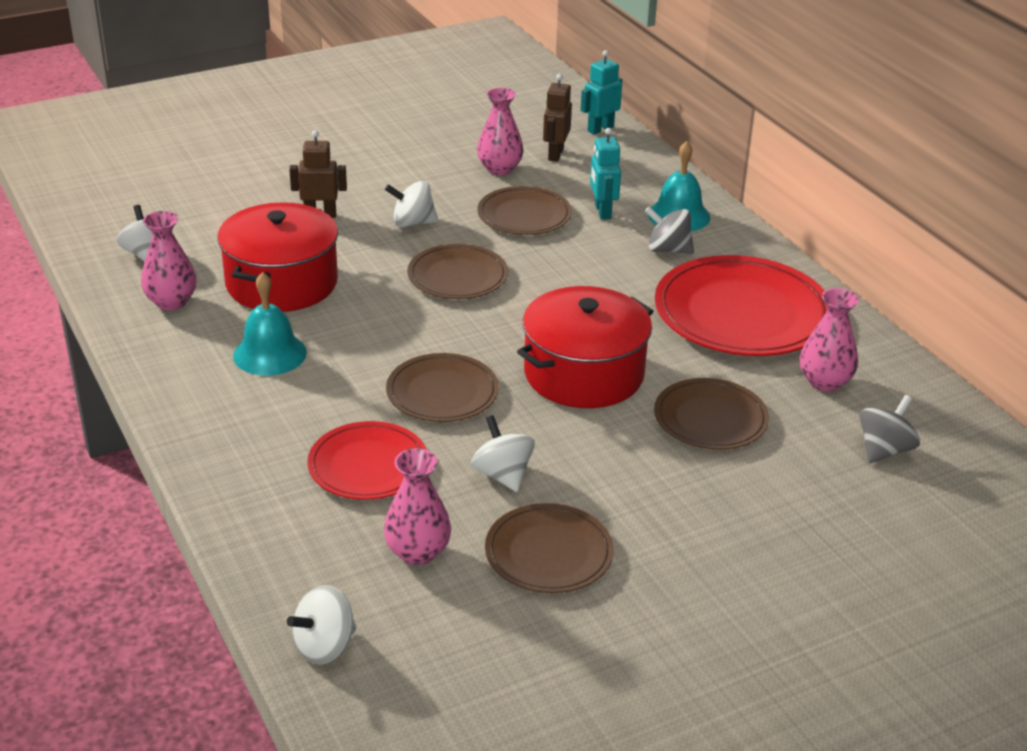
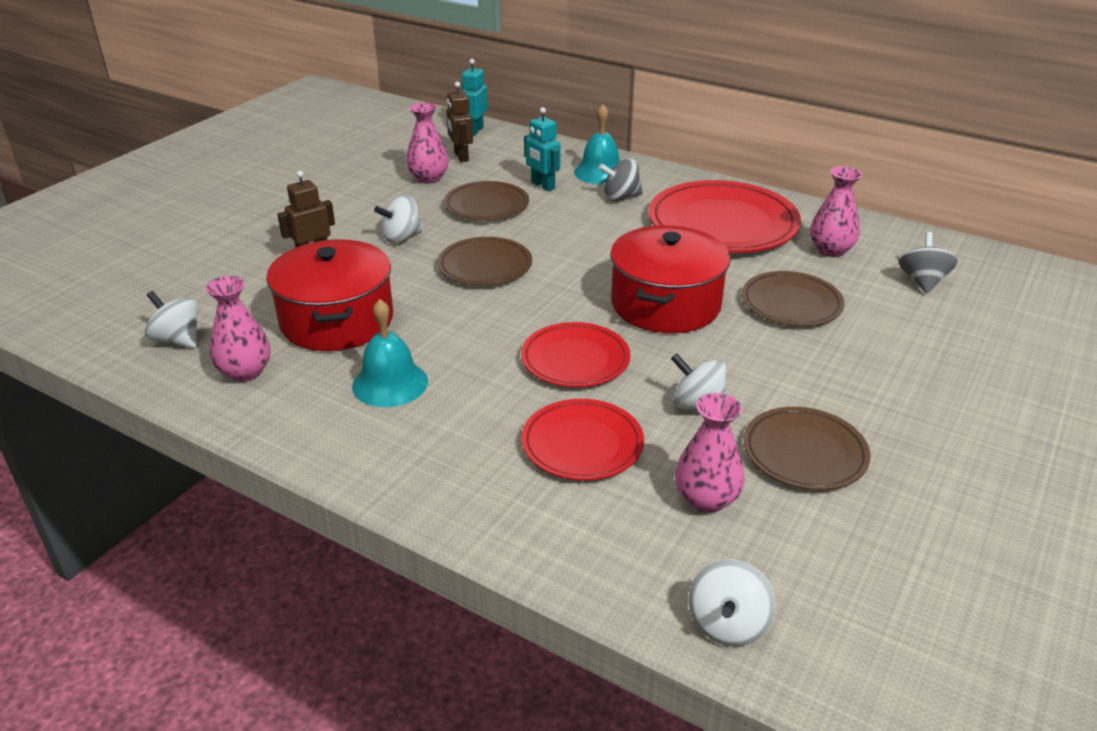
camera: 30 degrees left, 0 degrees up
(442, 393) = (575, 359): brown plate -> red plate

